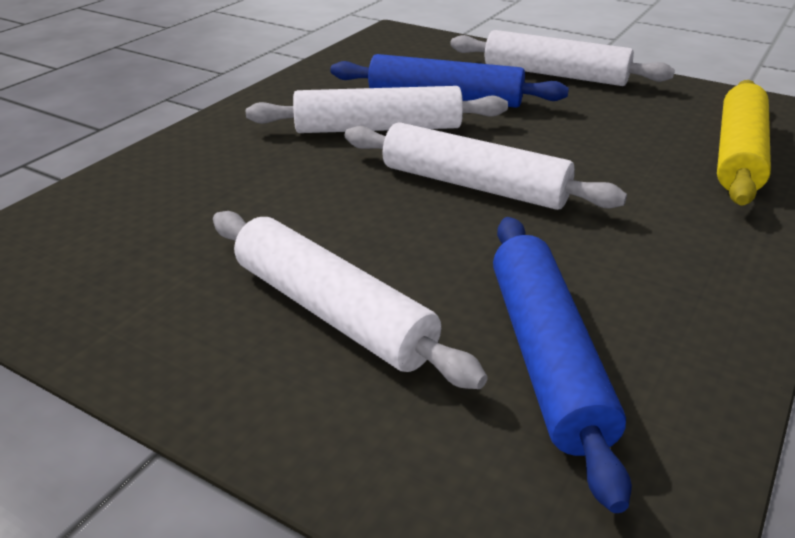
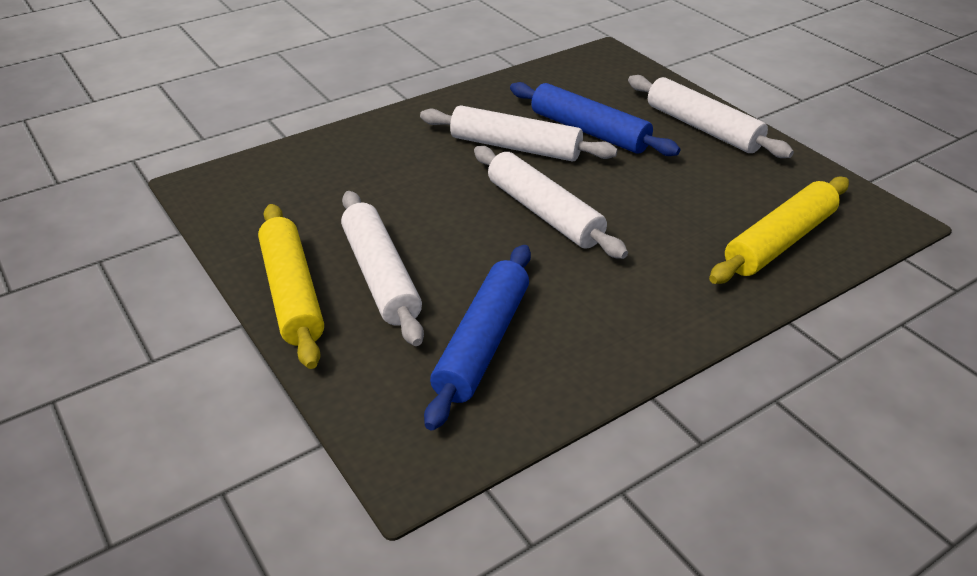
camera: 25 degrees right, 5 degrees up
(215, 375) = (292, 293): none -> yellow rolling pin

